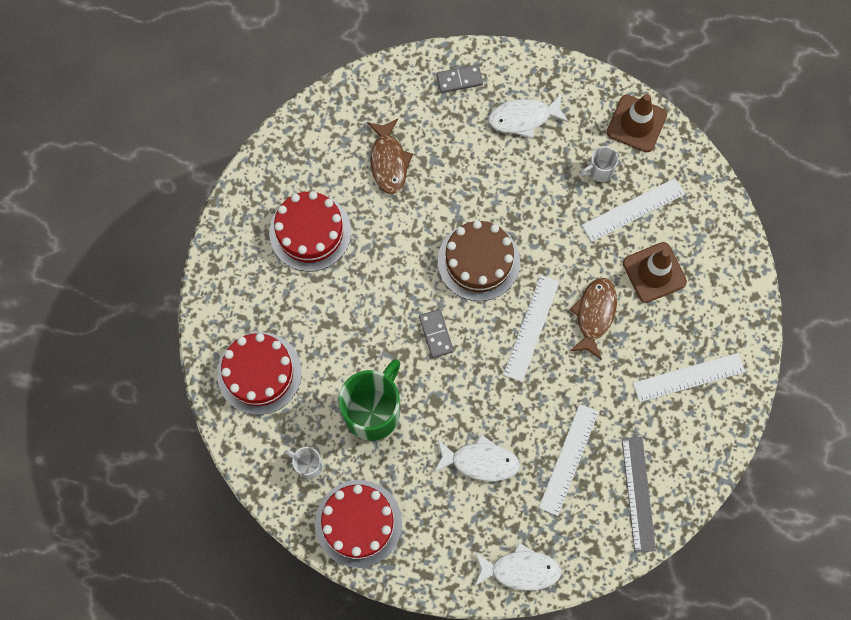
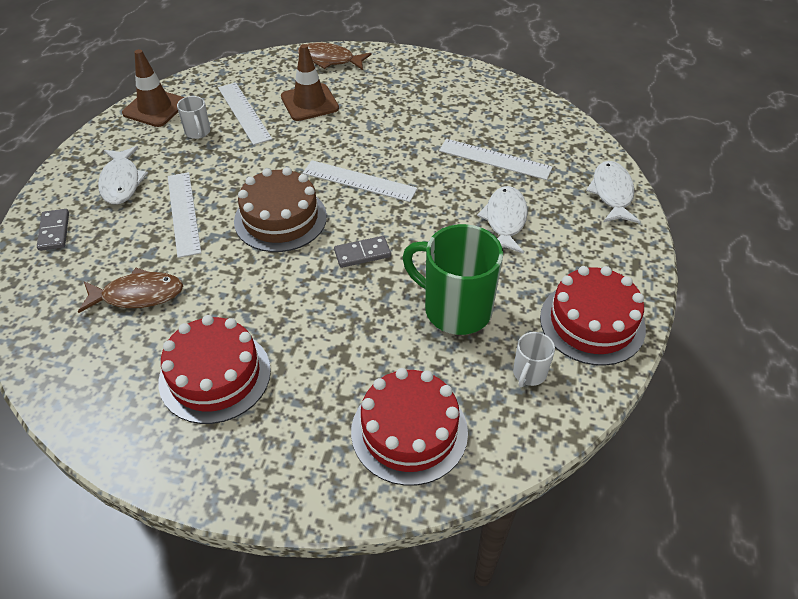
camera: 90 degrees left, 25 degrees down
(594, 314) = (348, 139): brown fish -> brown fish (329, 60)
(638, 494) = (522, 118): grey ruler -> none
(689, 377) = (411, 87): white ruler -> white ruler (184, 213)

